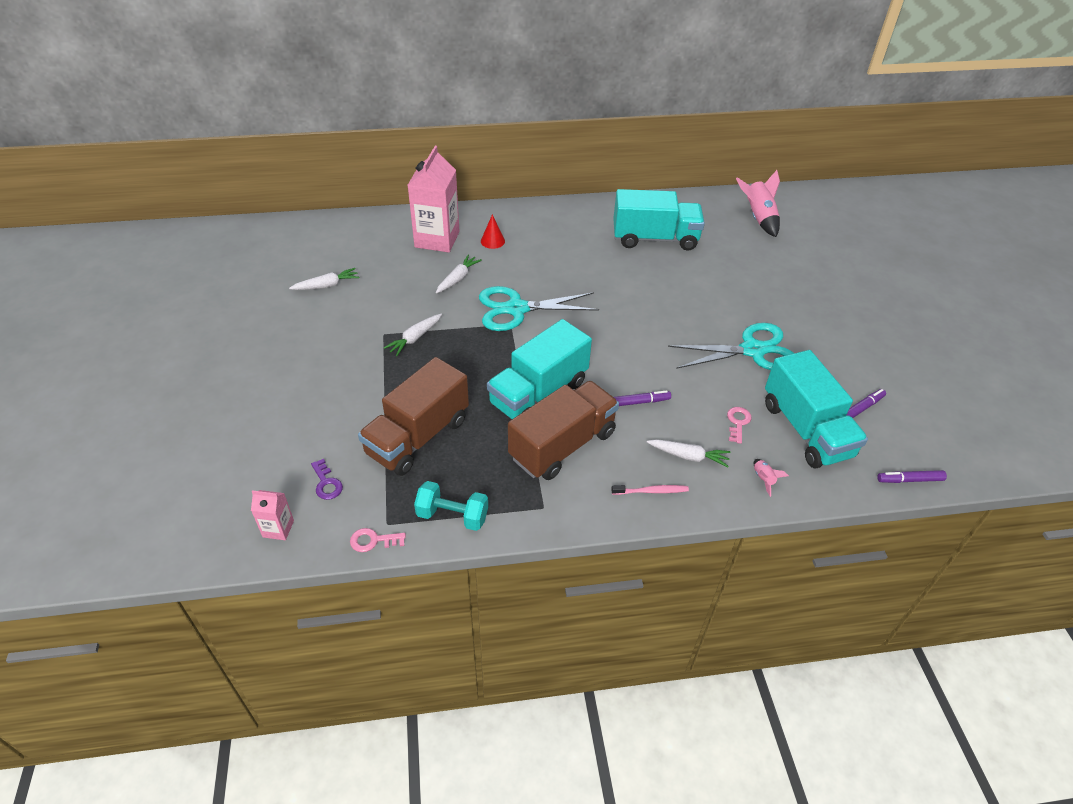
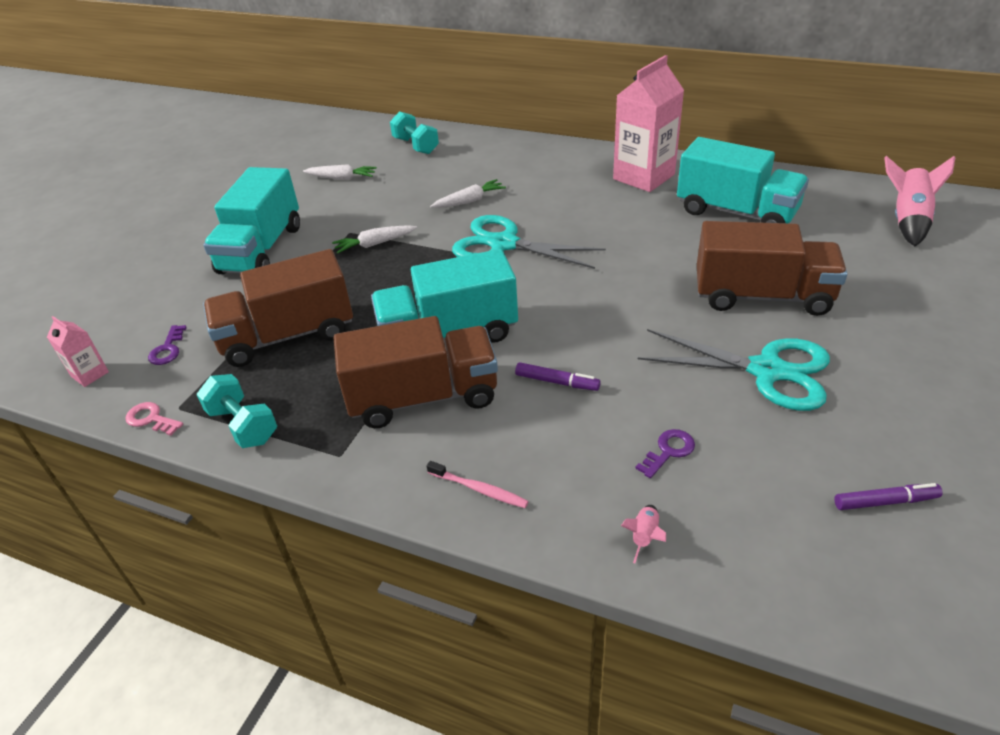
camera: 35 degrees right, 5 degrees down
(365, 237) = (416, 146): none -> turquoise dumbbell
(437, 239) = (483, 161): pink carton -> pink carton (644, 177)
(492, 241) = (539, 175): red cone -> none
(688, 456) = (564, 466): white carrot -> none
(714, 299) = (762, 296): none -> brown truck
(738, 422) = (668, 451): pink key -> purple key
(806, 430) = (766, 497): turquoise truck -> turquoise truck (261, 249)
(909, 480) = (893, 639): purple marker -> none

